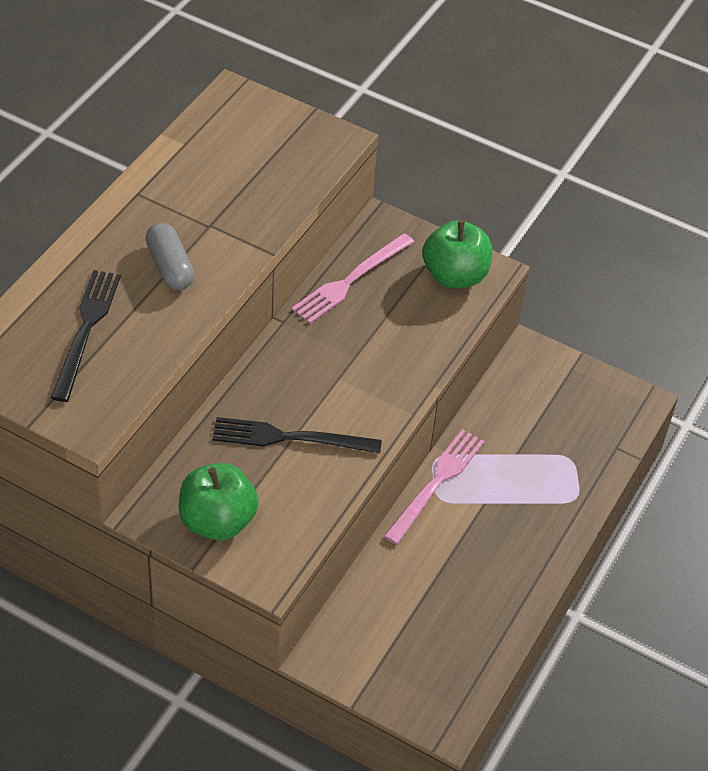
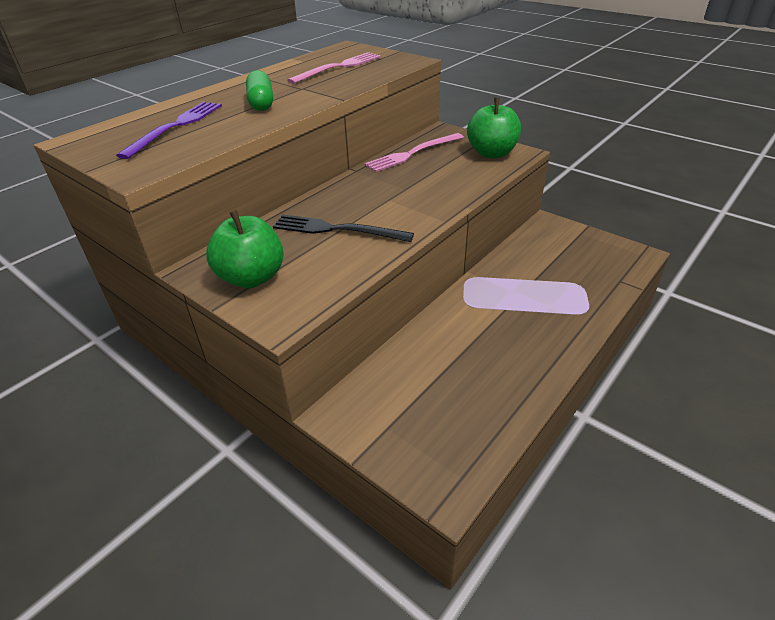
camera: 15 degrees right, 10 degrees down
(86, 331) = (175, 127): black fork -> purple fork
(170, 267) = (261, 103): grey capsule -> green capsule
(436, 484) = (465, 294): pink fork -> pink fork (338, 67)

